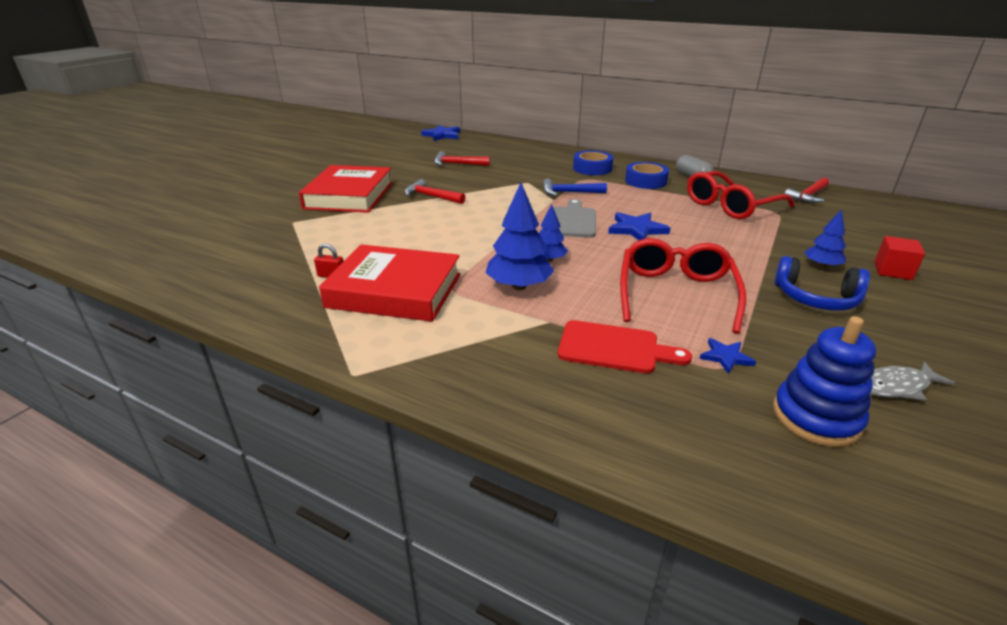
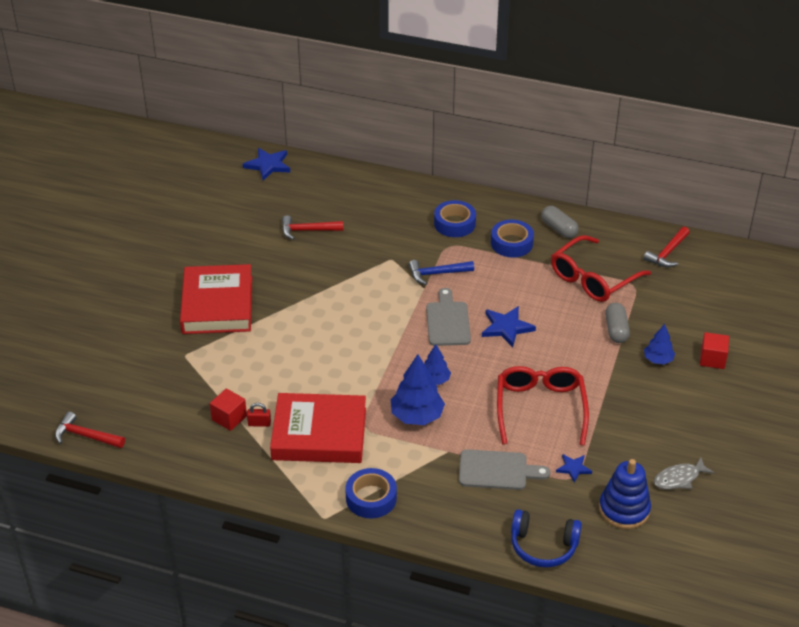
camera: 10 degrees left, 10 degrees up
(301, 268) = (229, 418): none -> red cube
(429, 359) = (371, 498): none -> blue tape
(431, 196) = (301, 297): red hammer -> red hammer (86, 436)
(614, 348) = (497, 470): red cutting board -> grey cutting board
(763, 240) = (616, 330): none -> grey capsule
(816, 298) = (645, 400): blue headphones -> blue headphones (543, 546)

